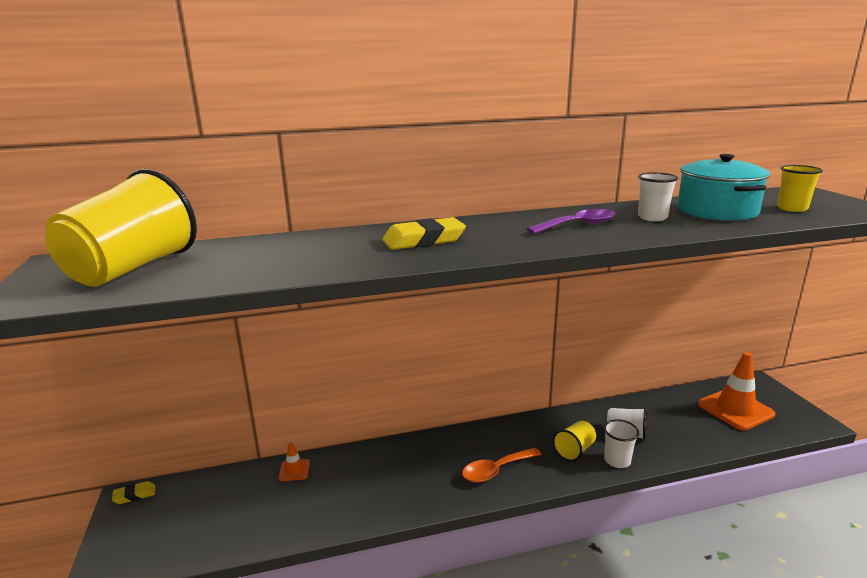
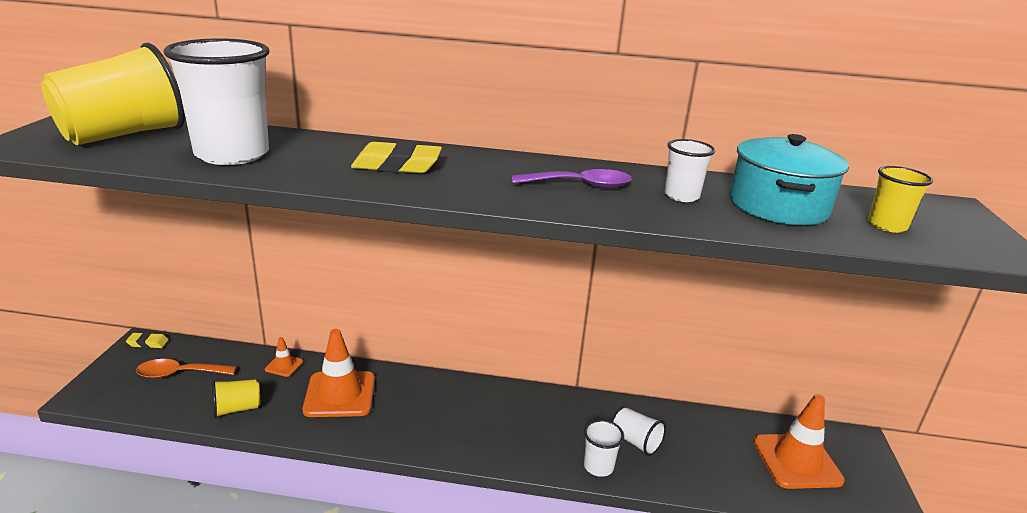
camera: 20 degrees right, 5 degrees up
(268, 262) = (232, 154): none -> white cup
(367, 477) = (340, 394): none -> orange traffic cone
(496, 470) = (463, 431): orange spoon -> orange spoon (179, 374)
(574, 450) = (561, 440): yellow cup -> yellow cup (236, 409)

